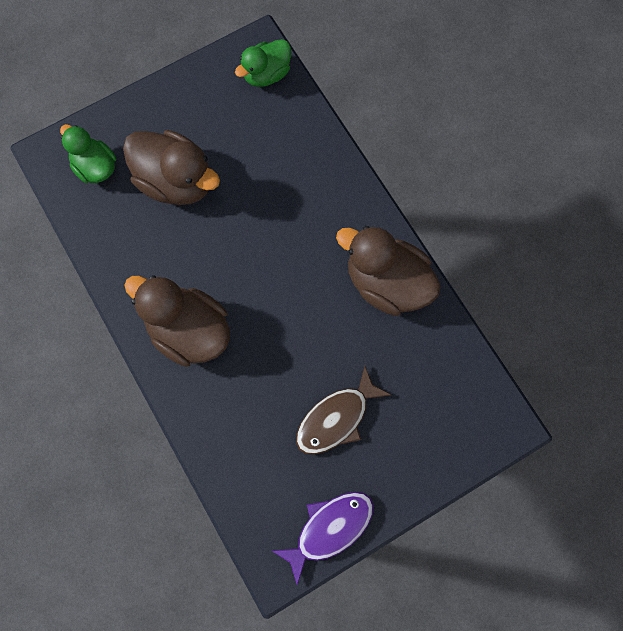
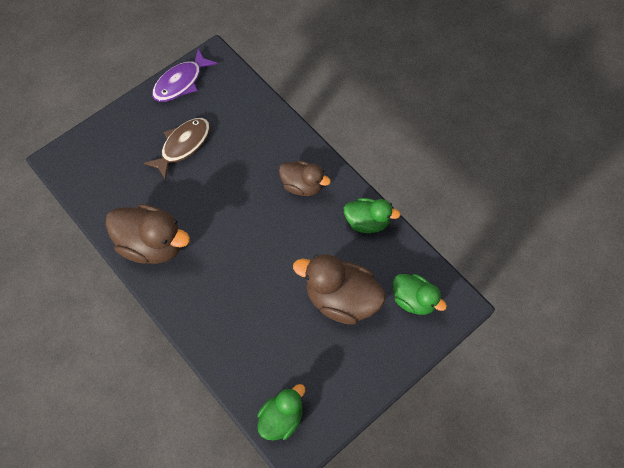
camera: 170 degrees right, 10 degrees down
(121, 268) = (367, 222): none -> green duck
(188, 330) = (302, 186): brown duck -> brown duck, size x0.62

